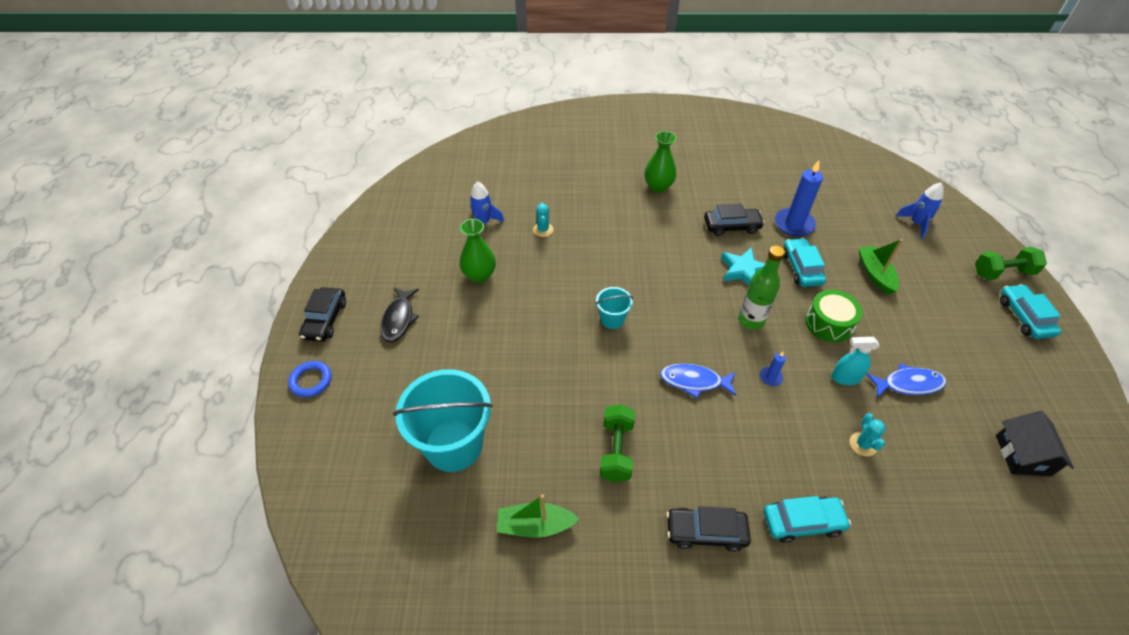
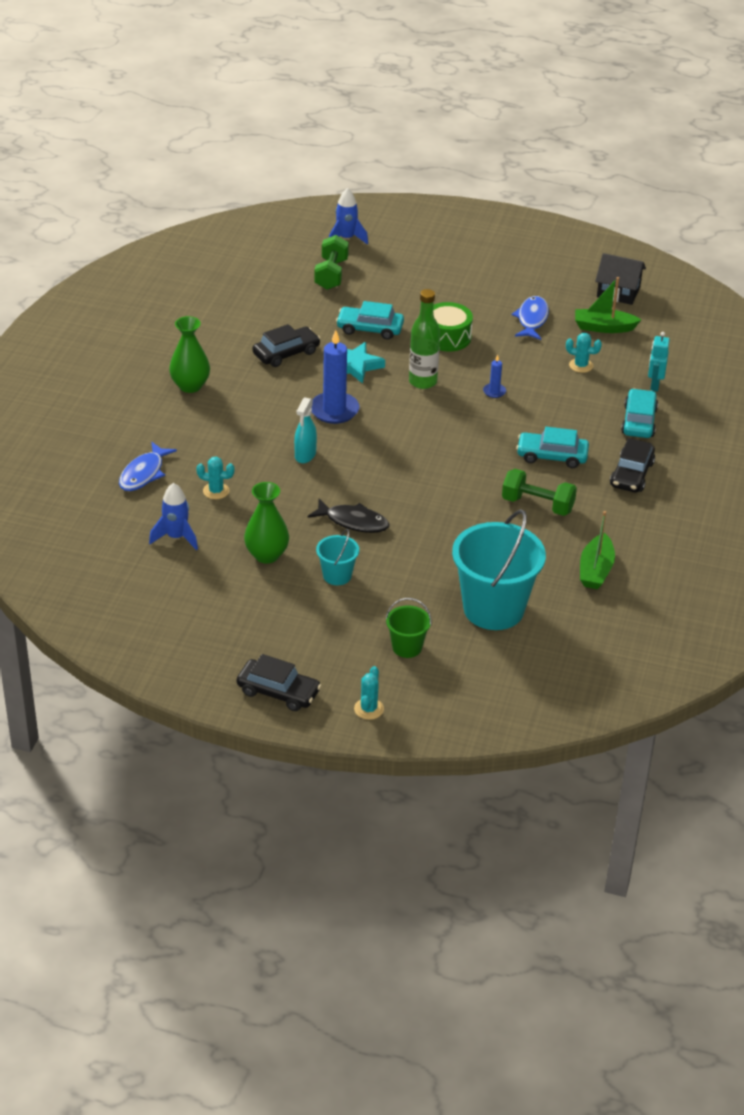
camera: 75 degrees left, 10 degrees down
(311, 381) = (368, 709): blue ring -> turquoise cactus
(390, 390) = (407, 647): none -> green bucket
(399, 319) = (306, 629): black fish -> black fish (353, 522)
(612, 319) = (380, 470): turquoise bucket -> turquoise bucket (337, 575)
(694, 381) = (480, 438): blue fish -> blue fish (144, 473)
(731, 226) = (286, 353): black car -> black car turned 45 degrees clockwise
(794, 224) = (306, 312): blue candle -> blue candle (334, 410)
(845, 378) = (512, 350): turquoise spray bottle -> turquoise spray bottle (305, 455)
(875, 274) = (400, 288): green boat -> green boat (603, 327)
(877, 527) = (654, 385): none -> turquoise robot
(1002, 273) = (433, 219): green dumbbell -> green dumbbell (331, 274)
(1024, 317) = (488, 230): turquoise car -> turquoise car (552, 456)

